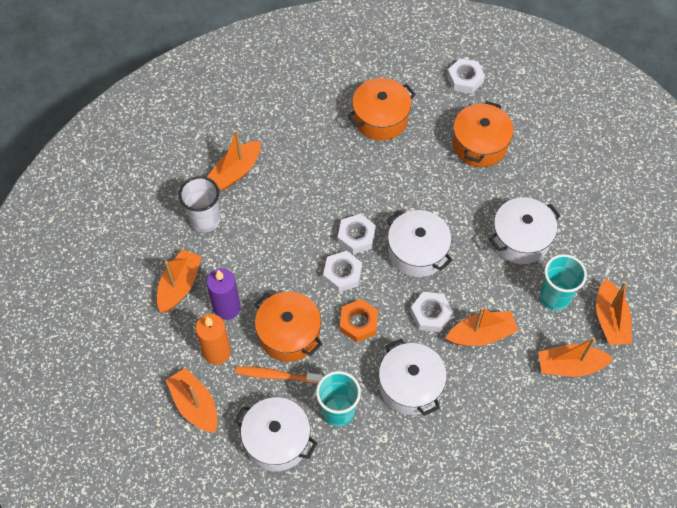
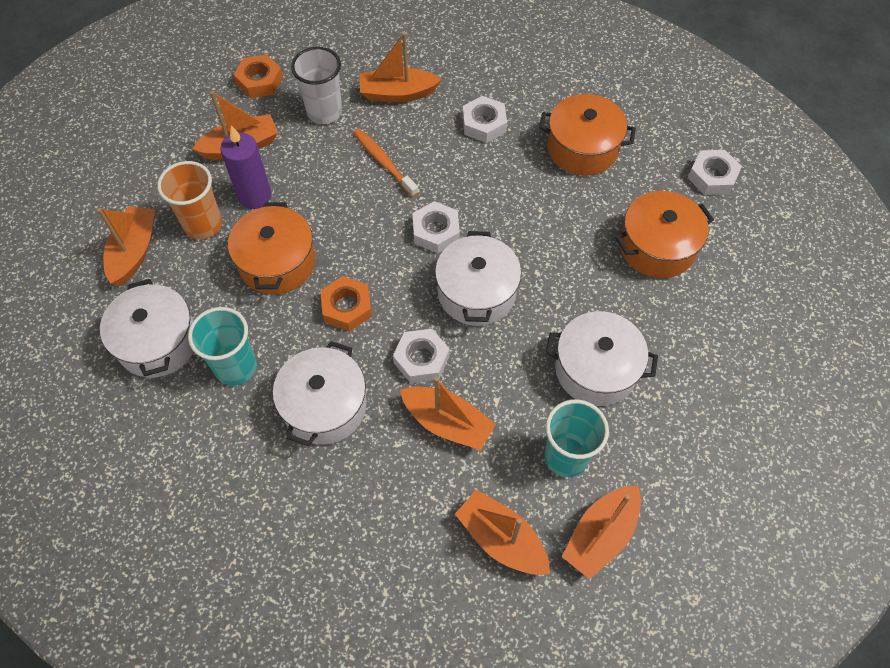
camera: 45 degrees right, 0 degrees up
(138, 235) = (259, 81): none -> orange nut
(217, 352) = (203, 224): orange candle -> orange cup
(276, 375) = (224, 287): orange toothbrush -> orange toothbrush (383, 162)
(342, 274) = (384, 252): white nut -> white nut (484, 124)

